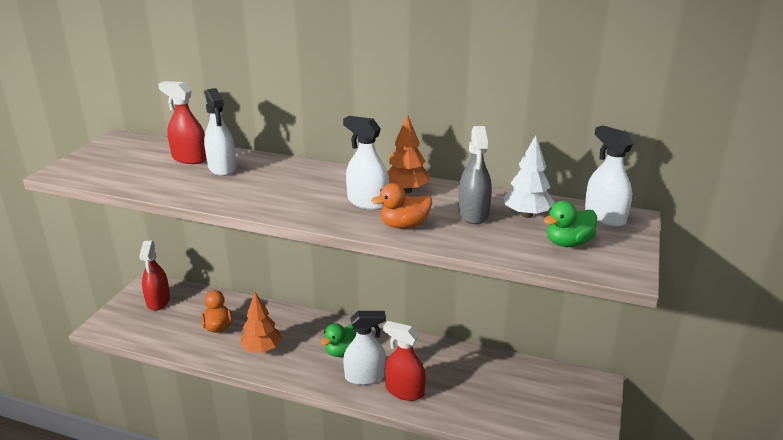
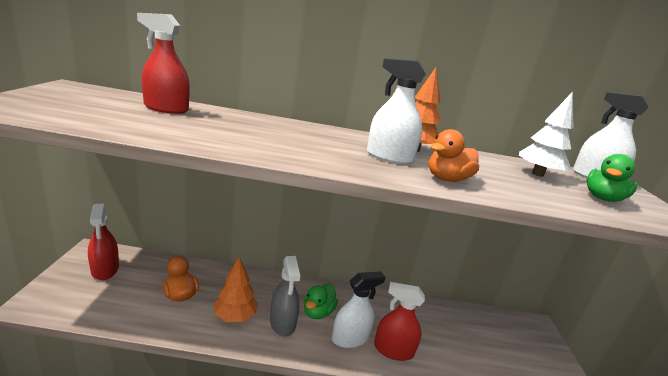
camera: 20 degrees left, 5 degrees down
(222, 168) = (210, 119): white spray bottle -> none
(473, 214) = (494, 171): grey spray bottle -> grey spray bottle (282, 322)

